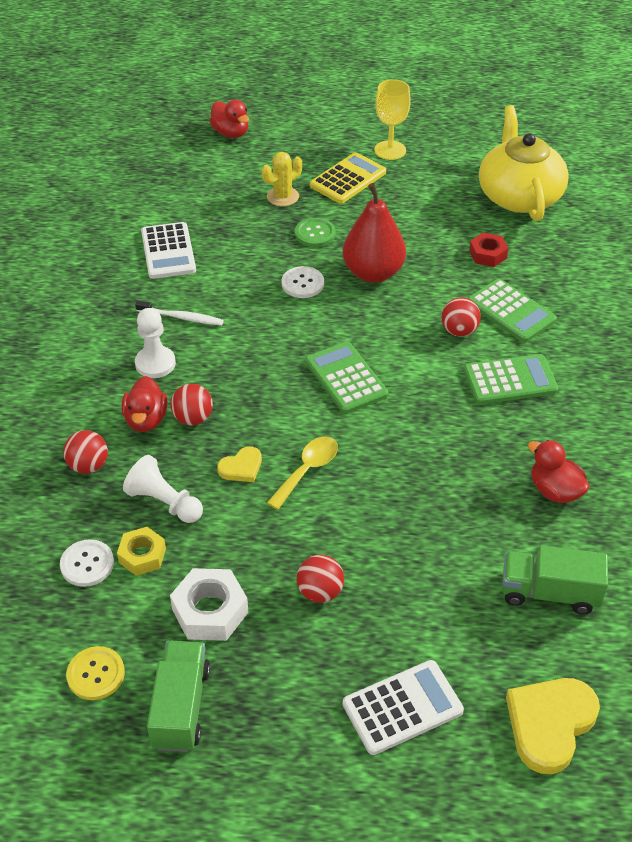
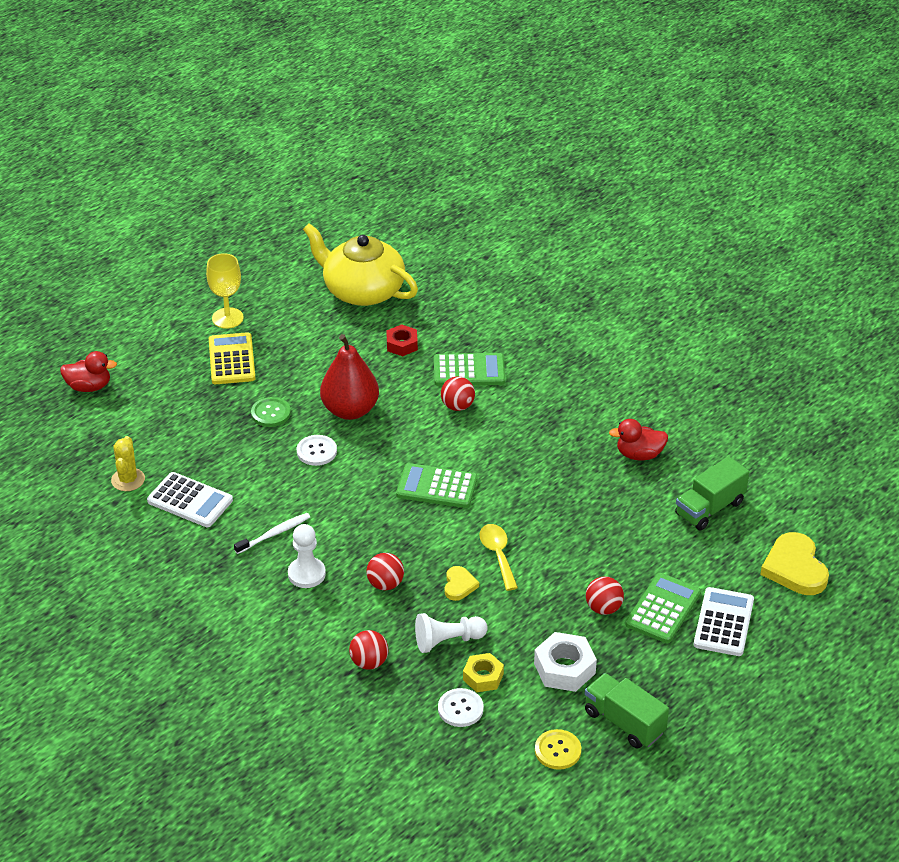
camera: 50 degrees left, 5 degrees down
(146, 420) = (358, 609): red duck -> none
(282, 196) = (206, 404): yellow cactus -> yellow cactus (128, 480)
(510, 380) = (529, 413): green calculator -> green calculator (663, 609)

